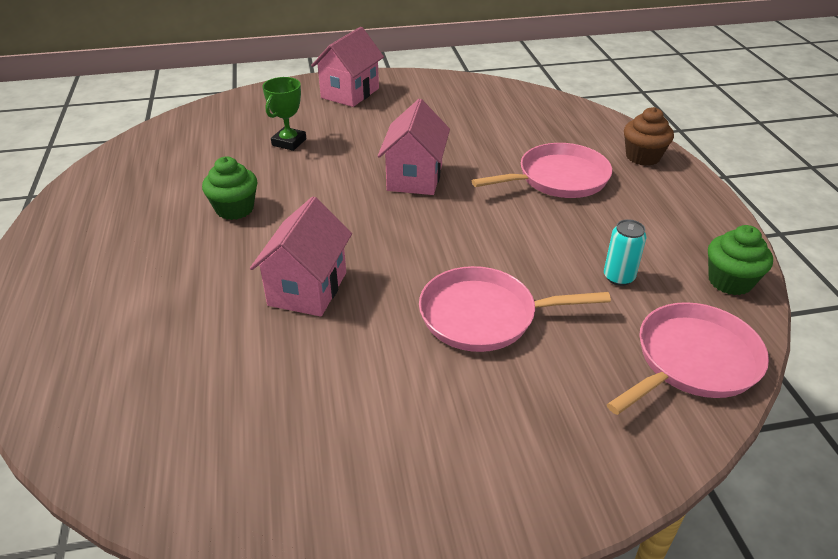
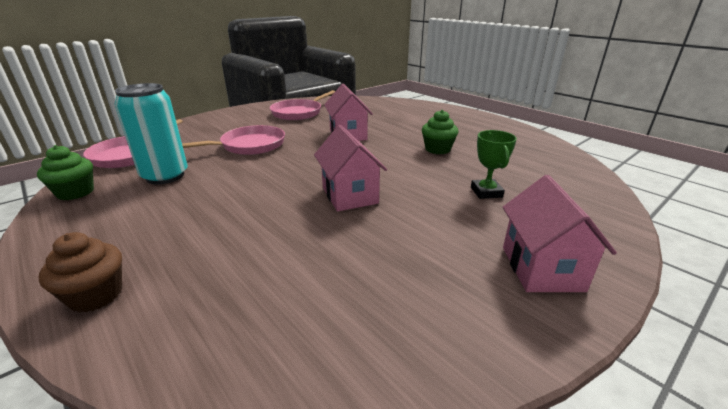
camera: 150 degrees right, 10 degrees down
(558, 178) = (214, 232): pink pan -> pink pan (298, 113)
(618, 277) = (165, 176): turquoise can -> turquoise can, size x2.03

